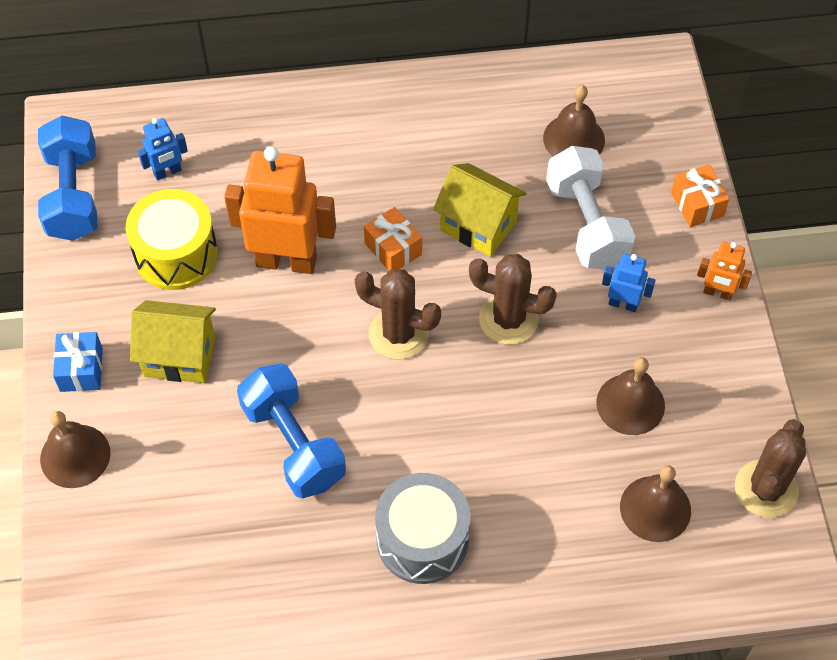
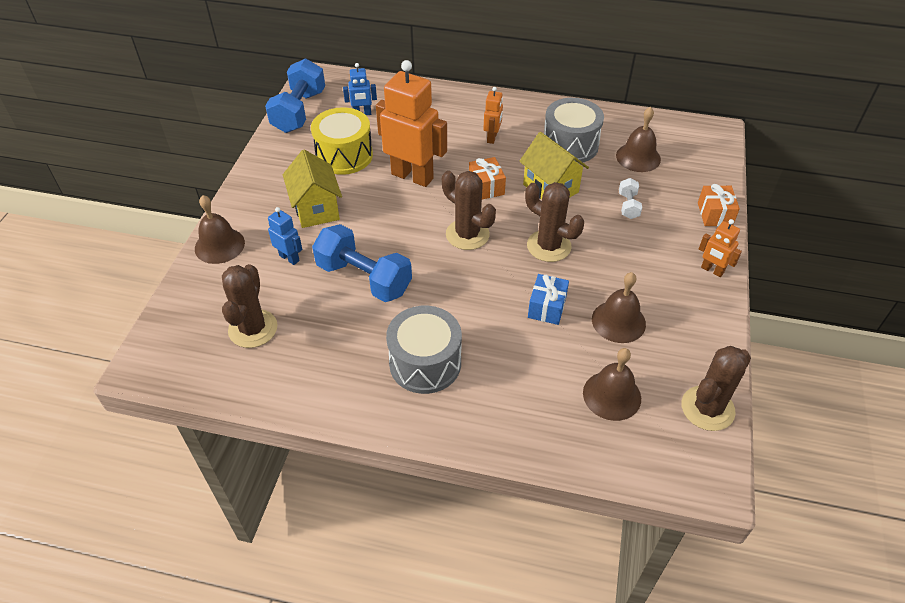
camera: 20 degrees right, 10 degrees down
(81, 369) = (251, 200): blue gift -> blue gift (547, 307)
(179, 356) = (316, 209): yellow house -> yellow house turned 45 degrees clockwise
(185, 565) = (253, 329): none -> brown cactus
(293, 444) = (364, 278): blue dumbbell -> blue dumbbell turned 45 degrees counterclockwise
(368, 162) = (492, 137): none -> orange robot
(478, 144) = (570, 145): none -> grey drum
(586, 224) = (628, 206): white dumbbell -> white dumbbell, size x0.47
(623, 304) = (637, 258): blue robot -> blue robot (289, 258)

